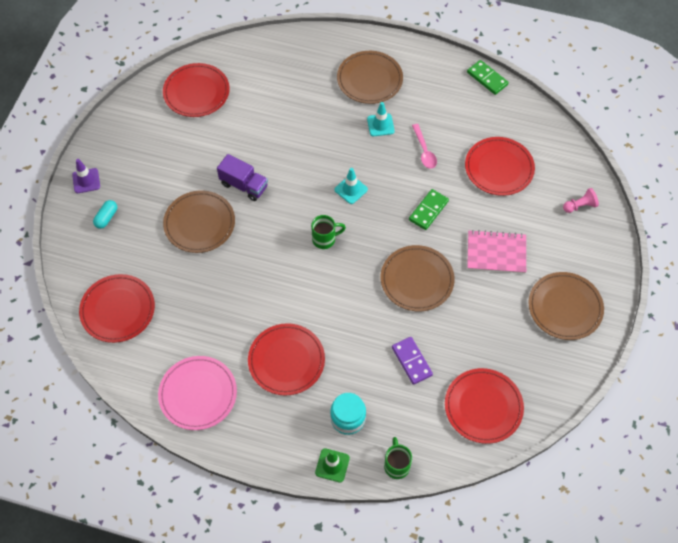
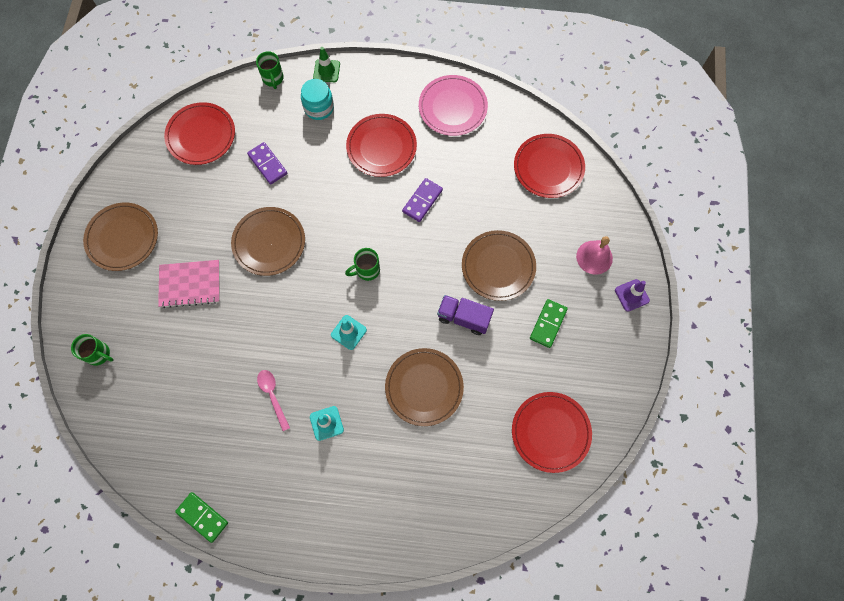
camera: 170 degrees right, 10 degrees up
(106, 218) = (594, 257): turquoise capsule -> pink bell
(256, 296) = (422, 201): none -> purple domino
(369, 79) = (347, 489): brown plate -> brown plate (424, 387)
(428, 210) = (263, 321): green domino -> green domino (548, 324)
(499, 168) = (187, 387): red plate -> none
(580, 206) = (99, 354): pink pawn -> green mug

